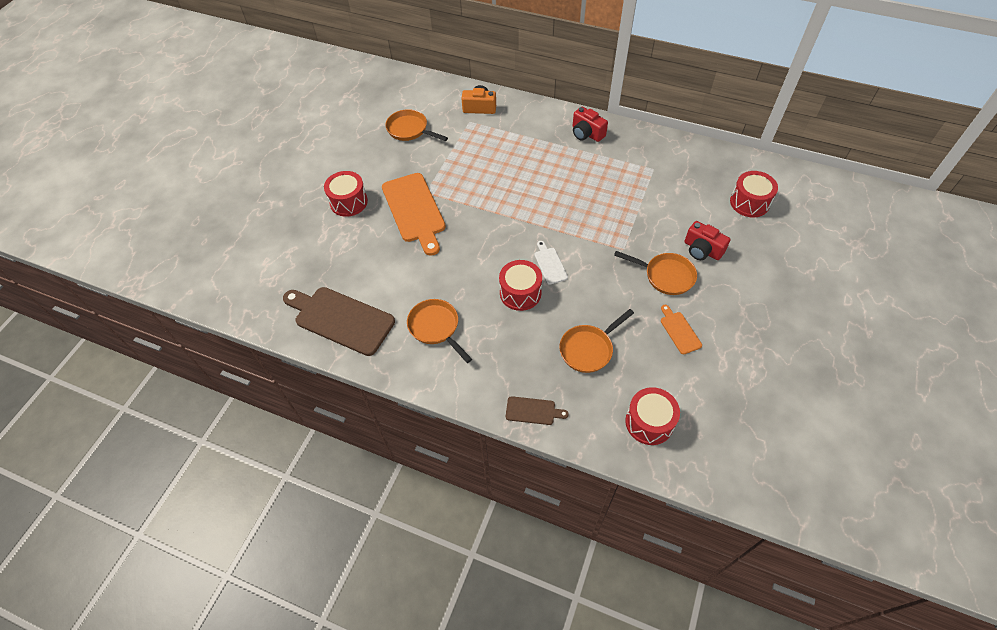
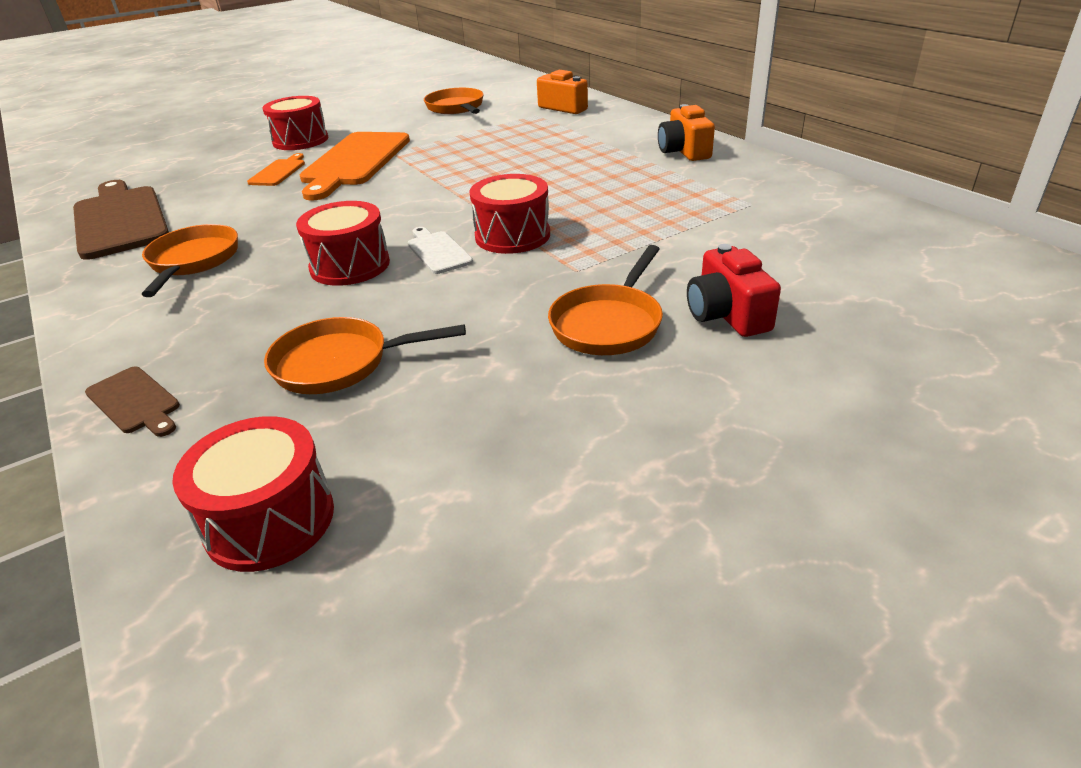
camera: 35 degrees right, 20 degrees down
(550, 264) = (438, 251): white cutting board -> white cutting board turned 45 degrees counterclockwise
(586, 133) = (684, 151): red camera -> orange camera
(666, 276) = (609, 324): orange pan -> orange pan turned 60 degrees clockwise
(679, 331) = (531, 406): orange cutting board -> orange cutting board (279, 172)
(749, 202) = (910, 285): red drum -> red drum (512, 236)

